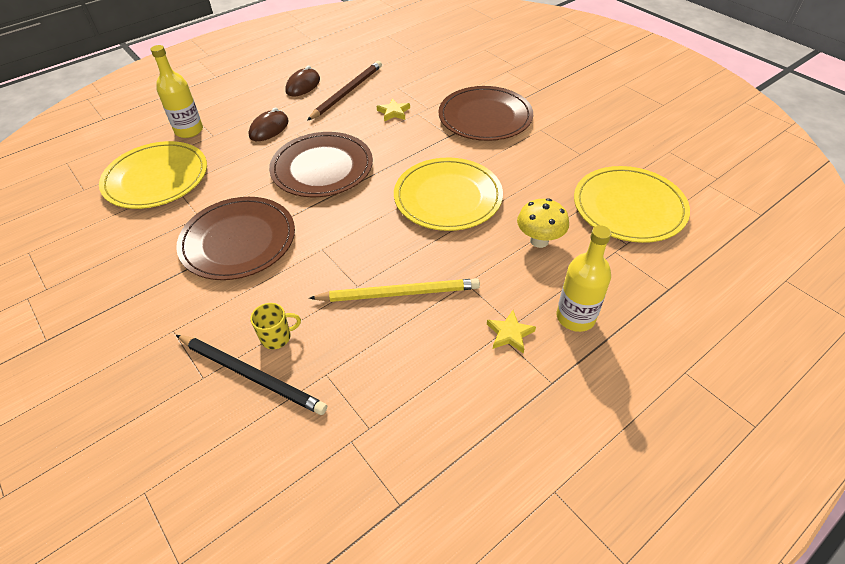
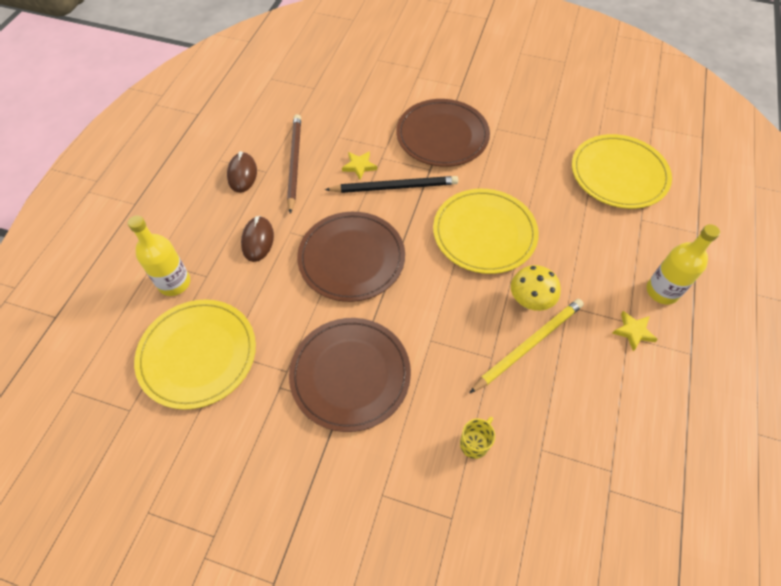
camera: 35 degrees left, 10 degrees up
(251, 375) = (488, 489): black pencil -> black pencil (395, 187)
(539, 241) = (585, 238): yellow mushroom -> yellow mushroom (529, 301)

